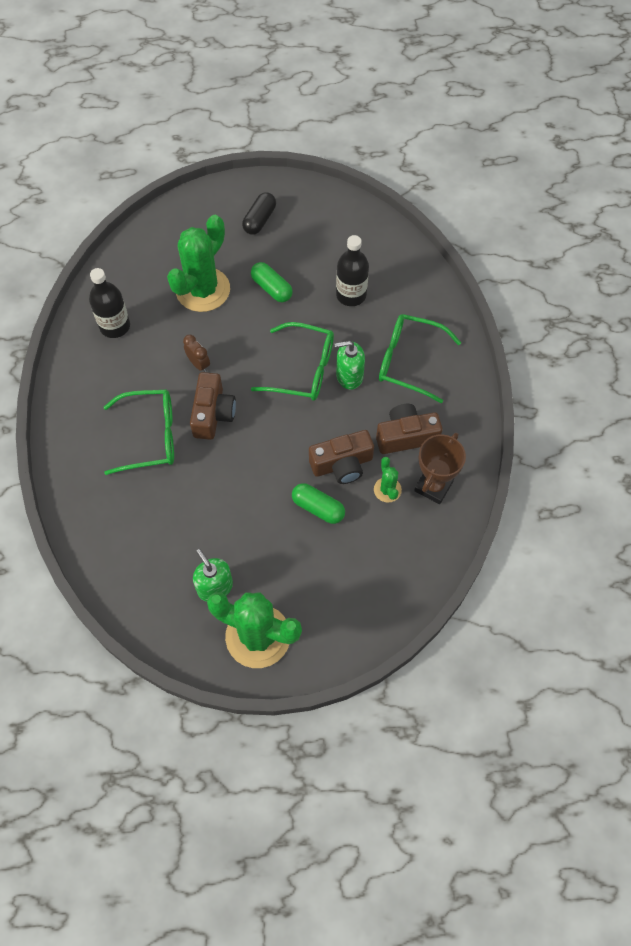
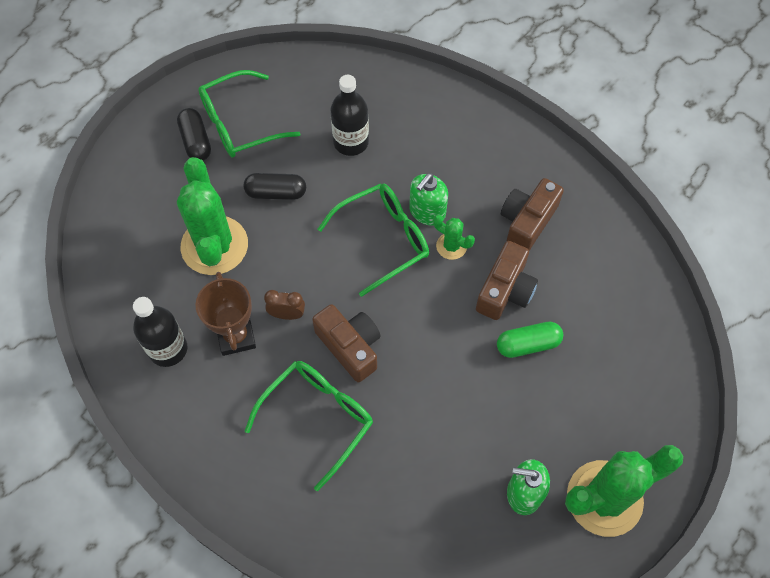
camera: 45 degrees left, 0 degrees up
(272, 288) = (276, 192): green capsule -> black capsule
(387, 490) = (563, 278): green cactus -> green cactus (451, 246)
(409, 361) = (460, 158): green glasses -> green glasses (239, 124)
(433, 486) = (593, 243): brown trophy -> brown trophy (236, 337)

